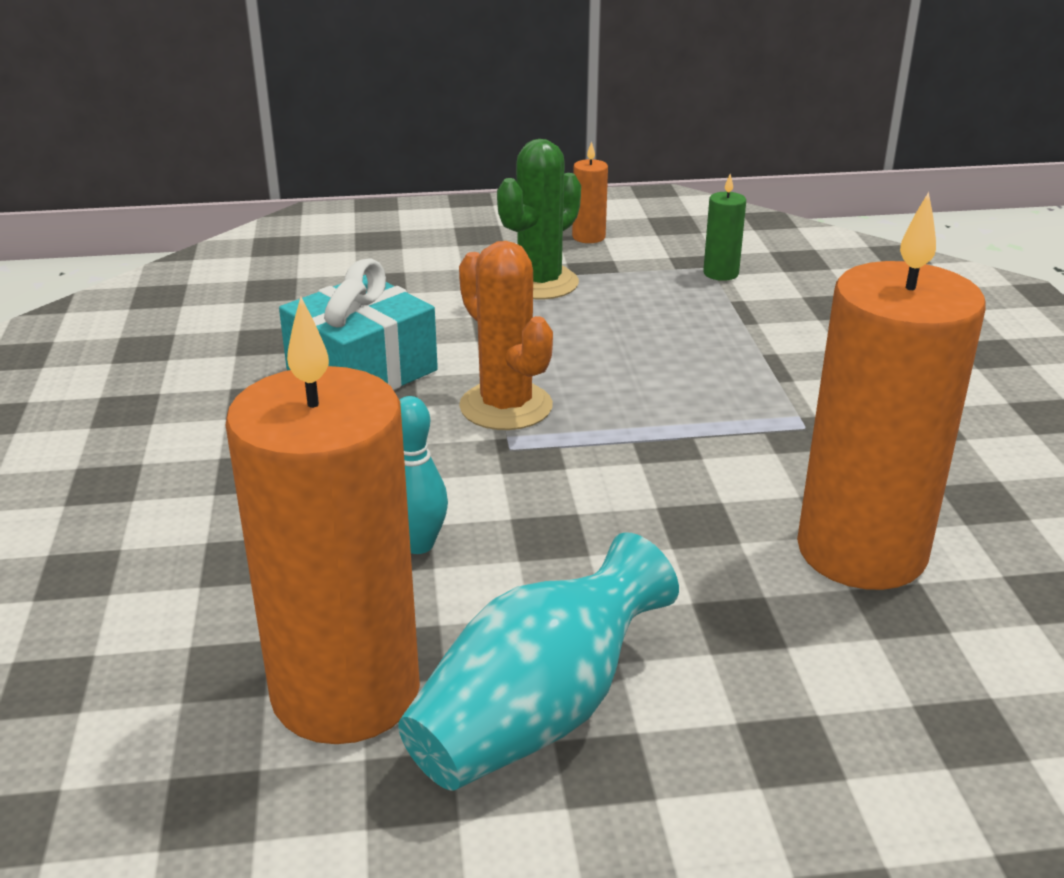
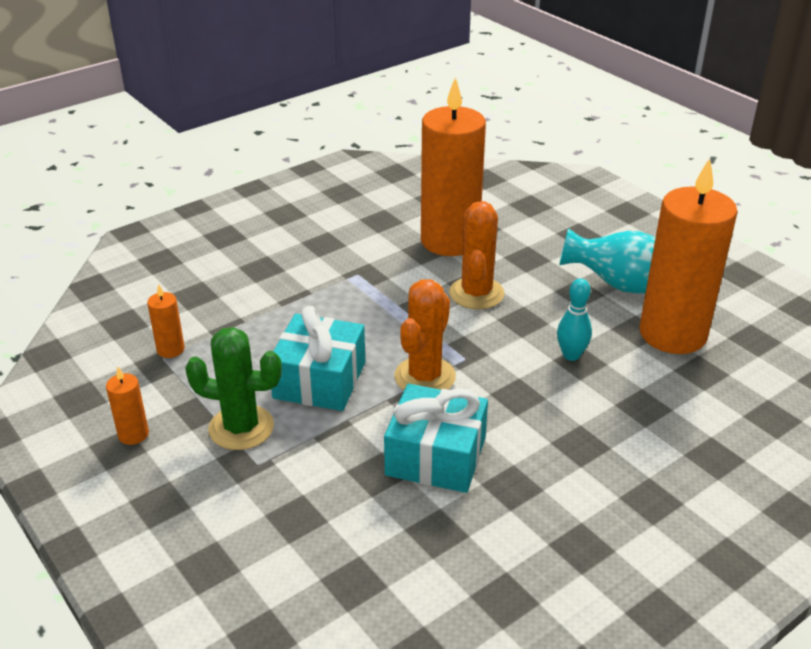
camera: 120 degrees left, 5 degrees up
(574, 339) = (319, 380): none -> turquoise gift
(664, 517) = (476, 293): none -> orange cactus
(720, 273) = (170, 349): green candle -> orange candle

